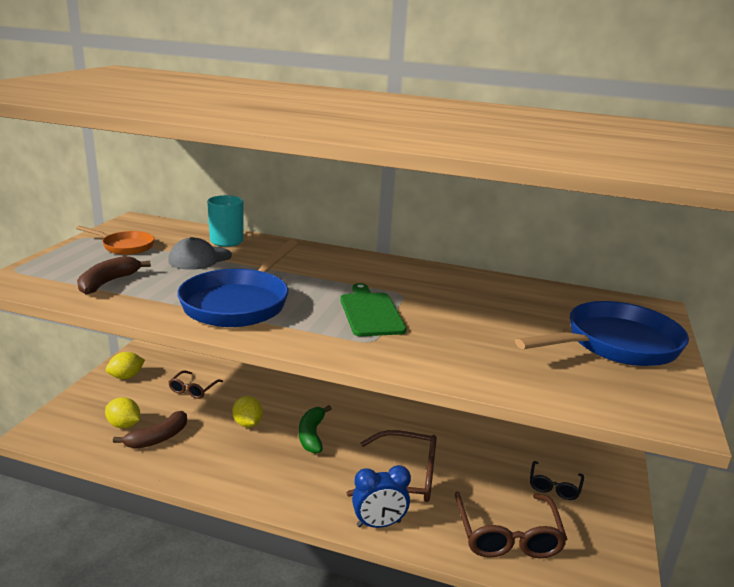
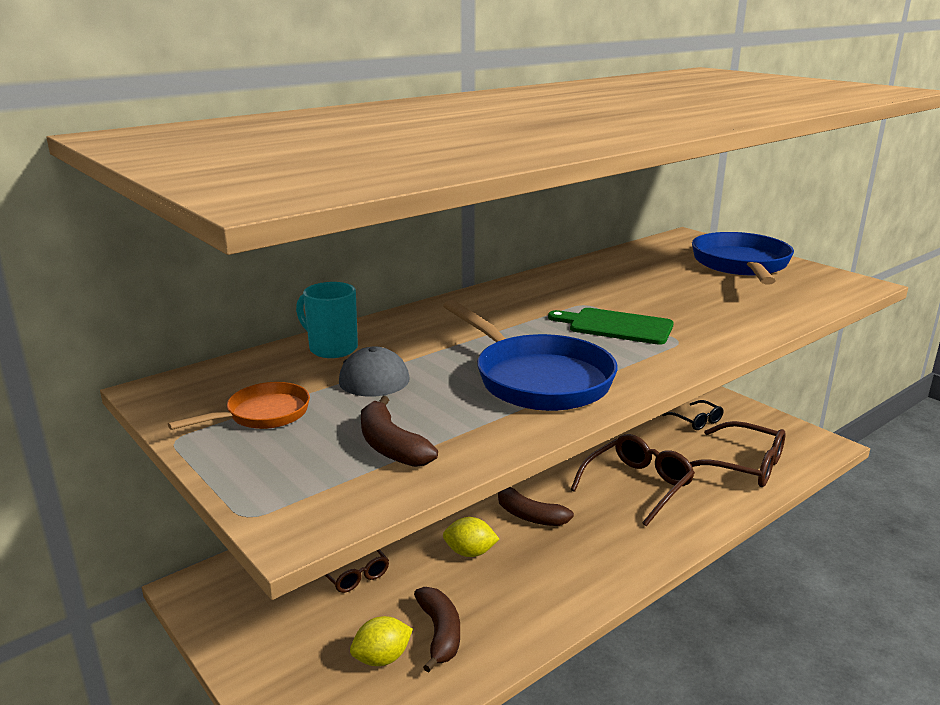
camera: 55 degrees left, 0 degrees up
(126, 376) = (255, 629): yellow lemon -> none
(312, 435) = (529, 515): green banana -> brown banana
(379, 524) = (695, 523): blue clock -> none

